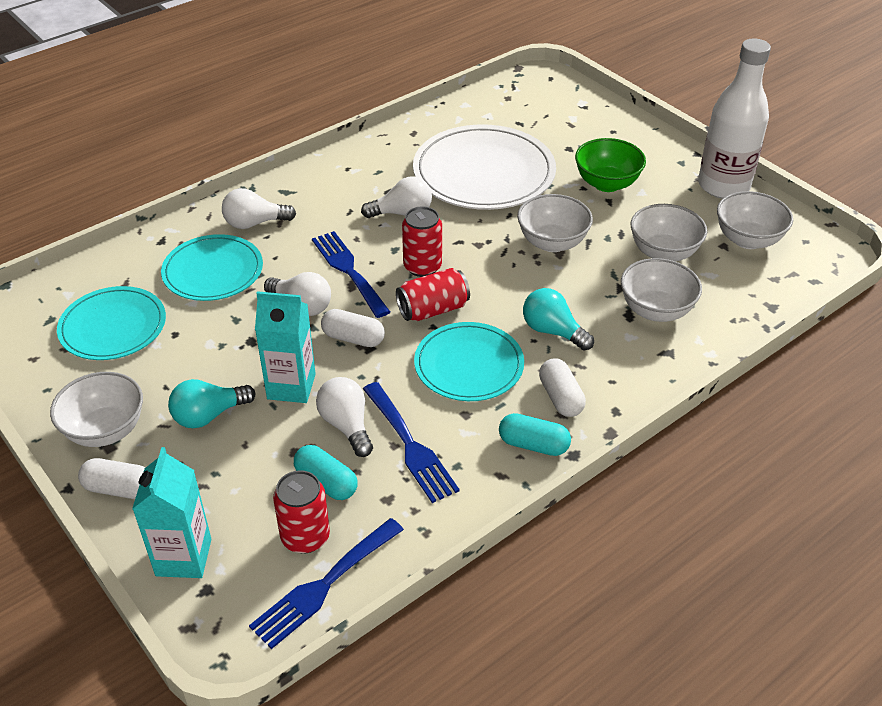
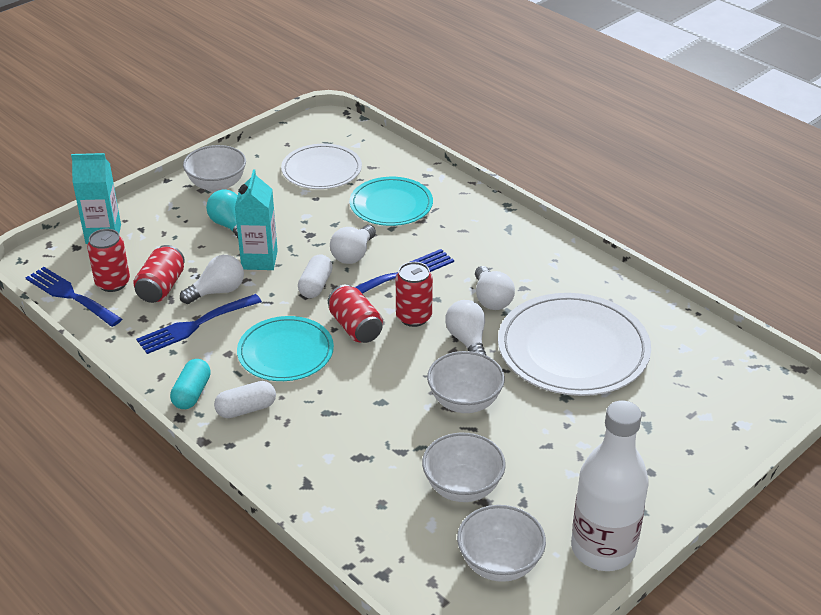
camera: 85 degrees right, 5 degrees down
(113, 327) = (321, 170): turquoise plate -> white plate
(119, 489) = (164, 200): white capsule -> none
(254, 223) = (458, 217): white light bulb -> white light bulb (467, 341)
(326, 482) = (161, 287): turquoise capsule -> red can
(552, 331) = (332, 403): turquoise light bulb -> none
(606, 183) = (579, 444): green bowl -> none
(656, 310) = (368, 477): white bowl -> none

